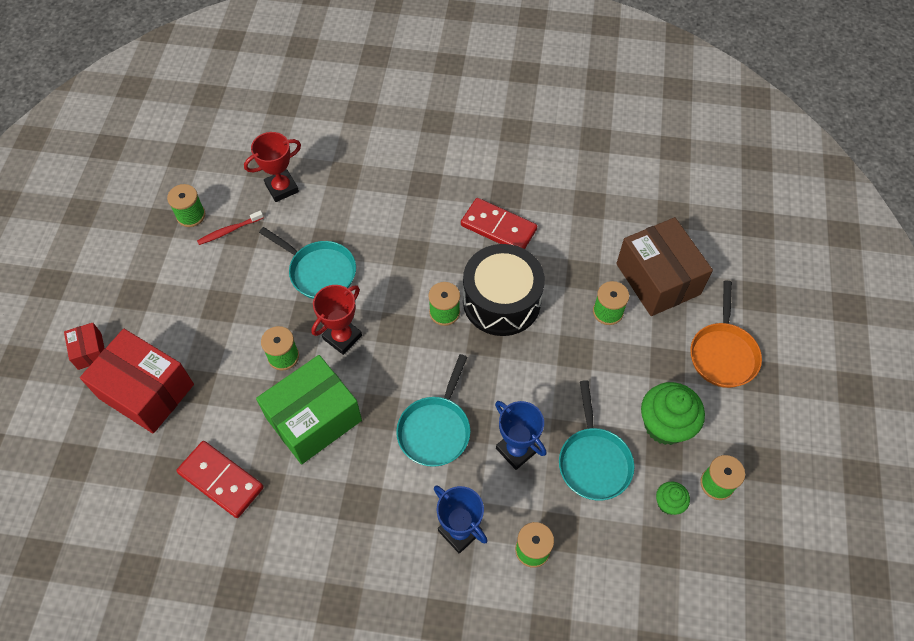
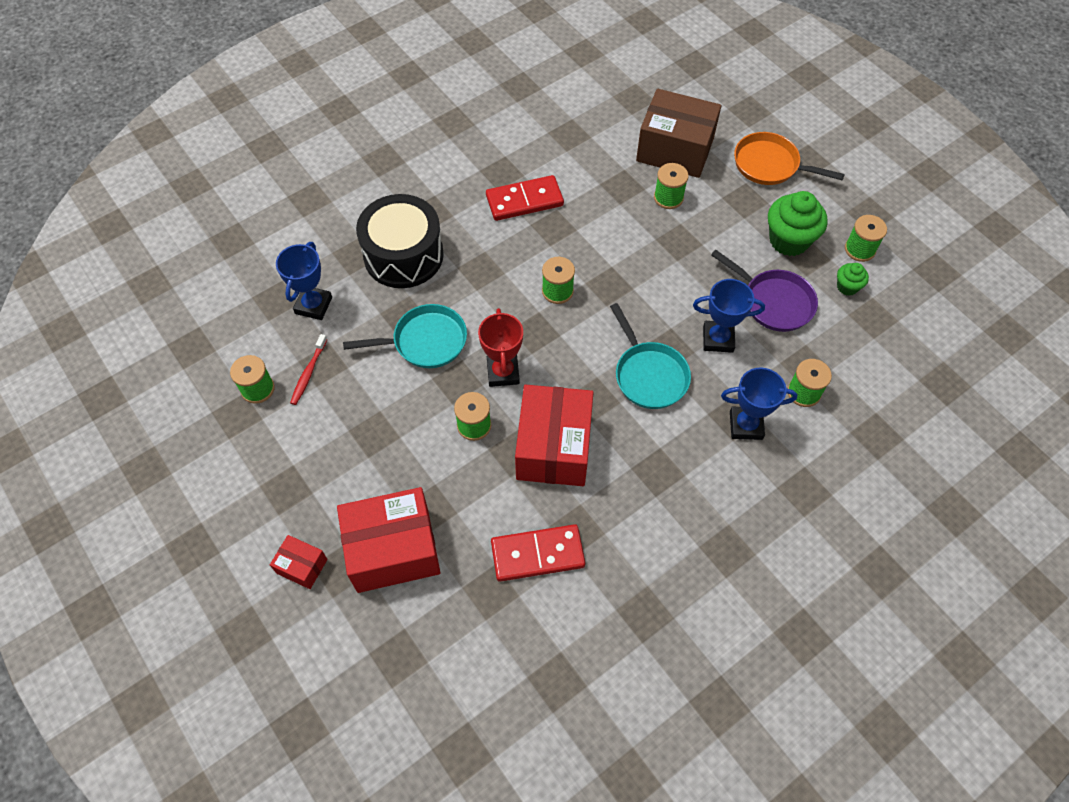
camera: 45 degrees left, 0 degrees up
(282, 188) = (313, 305): red trophy -> blue trophy
(314, 419) = (553, 447): green box -> red box
(501, 301) = (588, 249): black drum -> black drum (403, 255)
(593, 461) = (773, 302): turquoise pan -> purple pan
(723, 353) = (770, 165): orange pan -> orange pan turned 150 degrees clockwise

